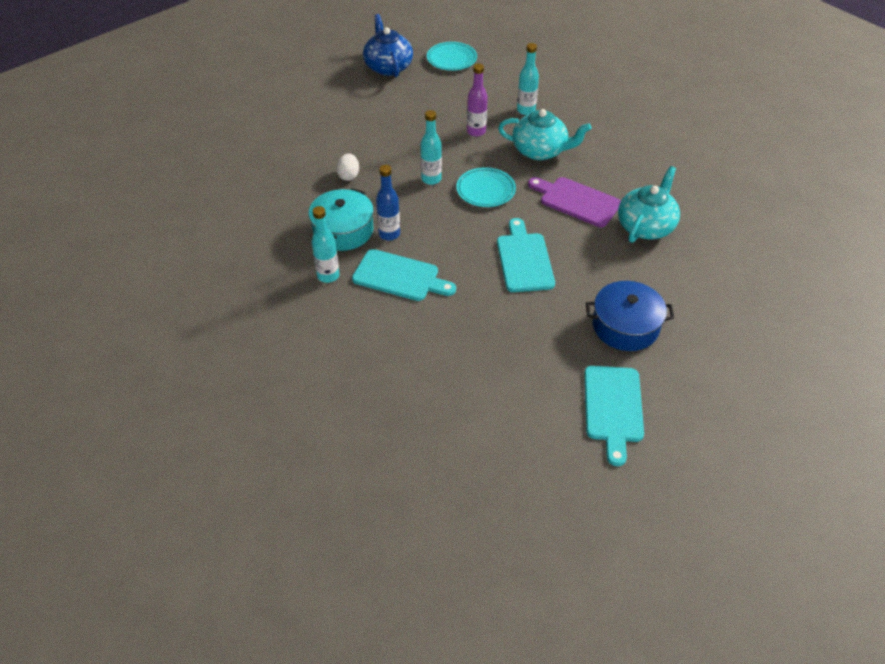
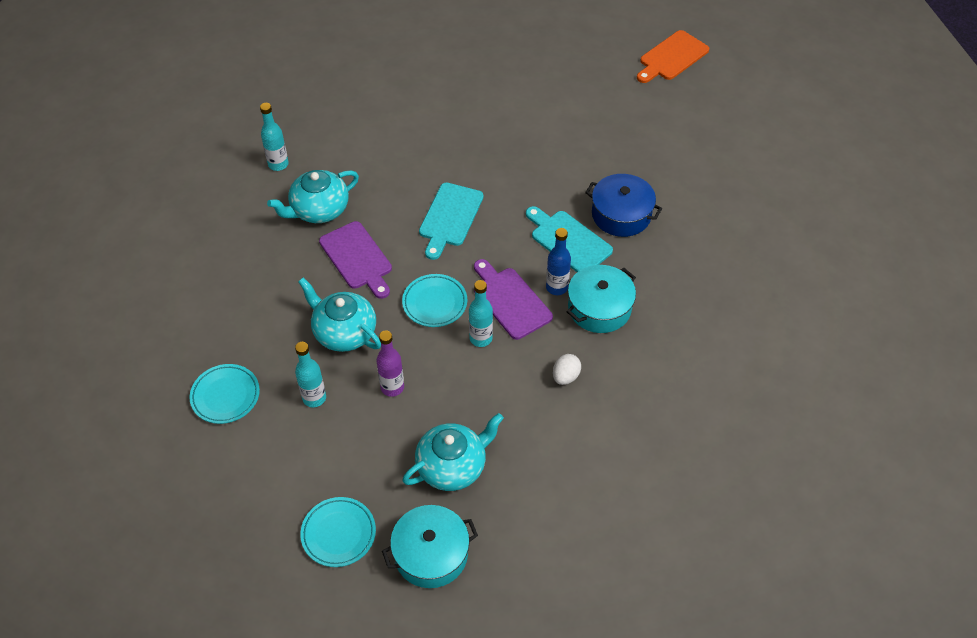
camera: 155 degrees left, 5 degrees up
(328, 276) = (632, 264): turquoise bottle -> turquoise bottle (278, 164)
(382, 571) = (672, 57): none -> orange cutting board
(388, 67) = (431, 554): blue teapot -> turquoise pot
(402, 106) = (452, 466): none -> turquoise teapot
(424, 211) = (510, 300): none -> purple cutting board
(586, 94) = (225, 396): none -> turquoise plate
(613, 408) = (468, 89): turquoise cutting board -> none
(625, 326) = (412, 136): blue pot -> blue pot (621, 214)

